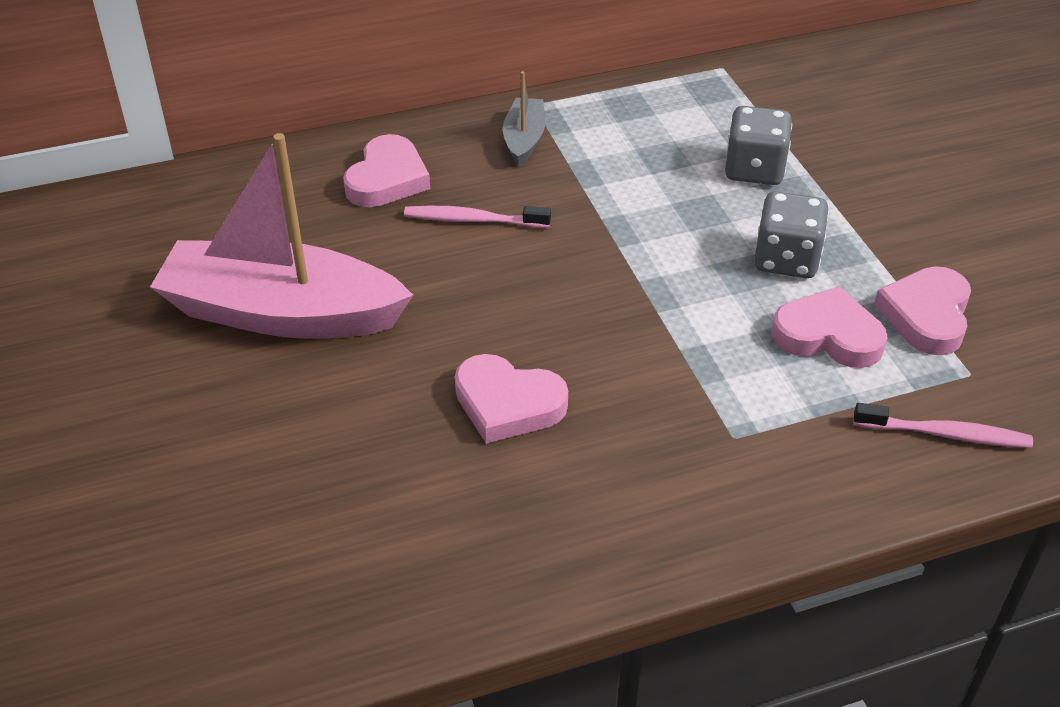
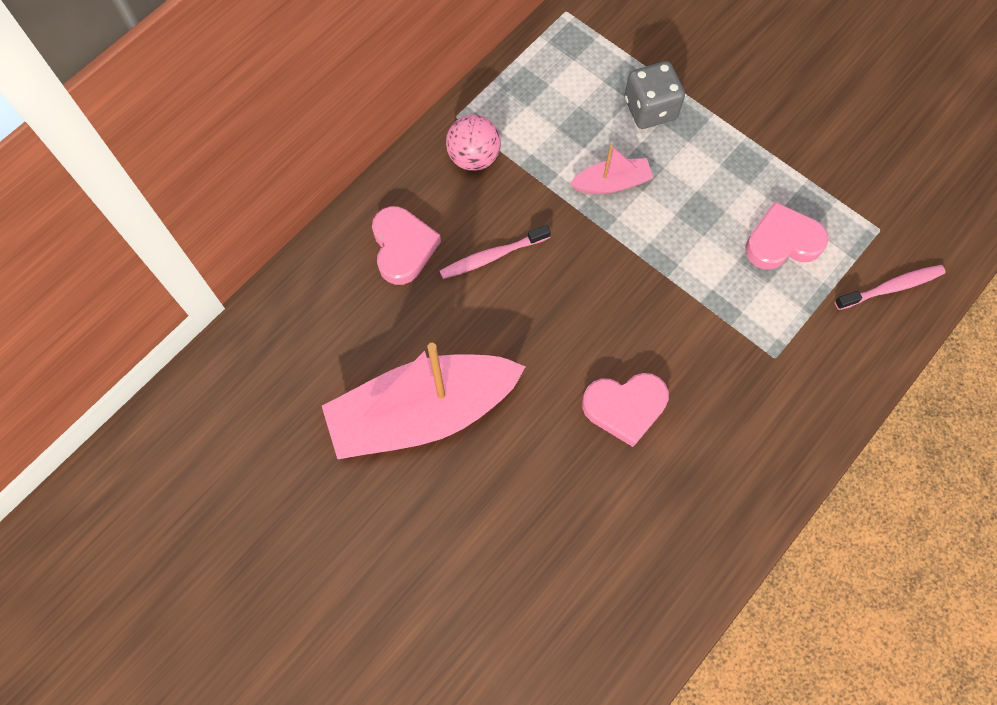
camera: 30 degrees left, 25 degrees up
(524, 139) = (474, 157): grey boat -> pink ball
(658, 211) = (611, 183): none -> pink boat
(786, 259) = (719, 186): grey dice -> none
(926, 315) = (830, 192): pink heart -> none

